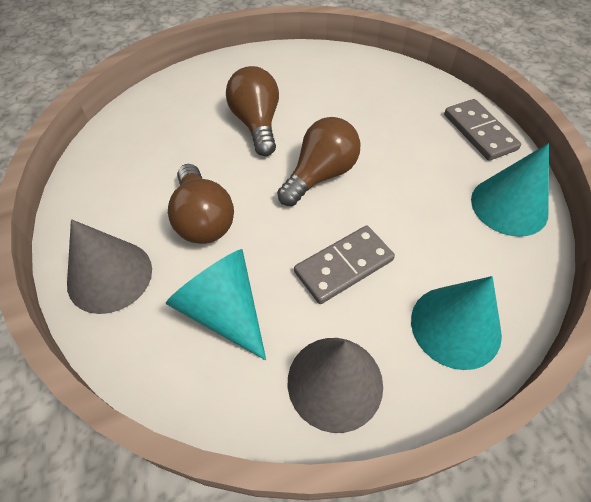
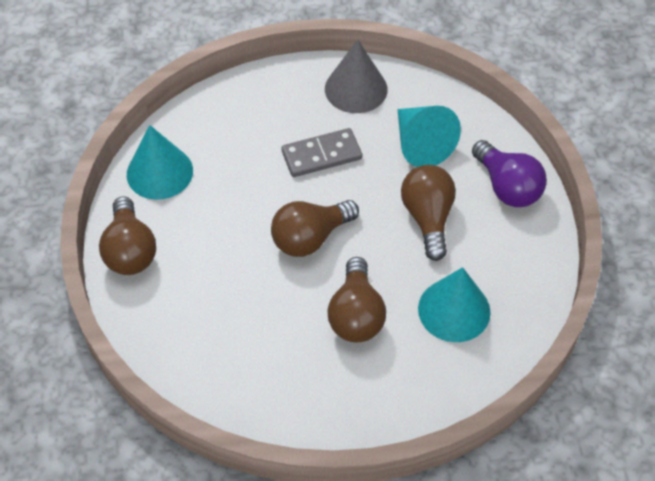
camera: 165 degrees left, 0 degrees up
(110, 276) = (507, 187): grey cone -> purple light bulb
(455, 326) = (260, 101): turquoise cone -> turquoise cone (454, 310)
(479, 132) = (130, 250): grey domino -> brown light bulb

